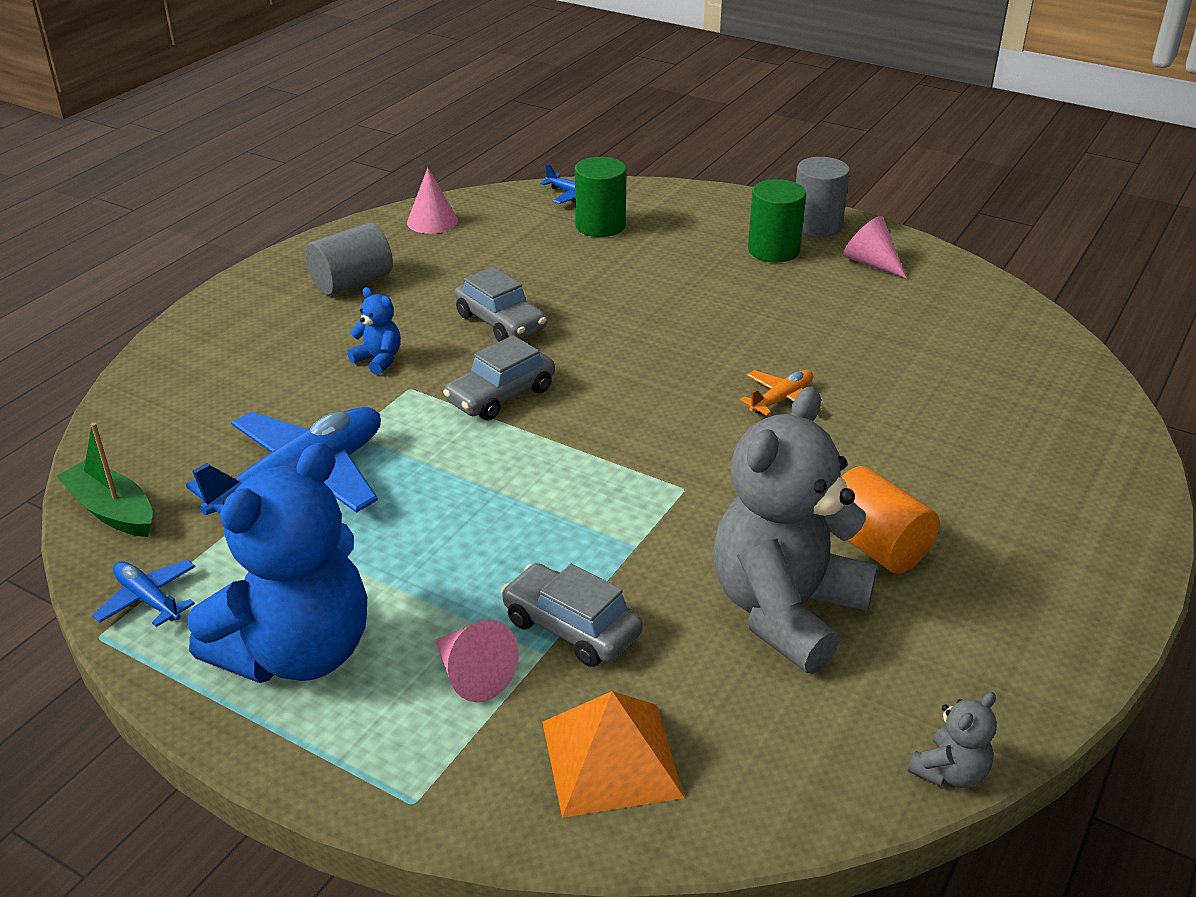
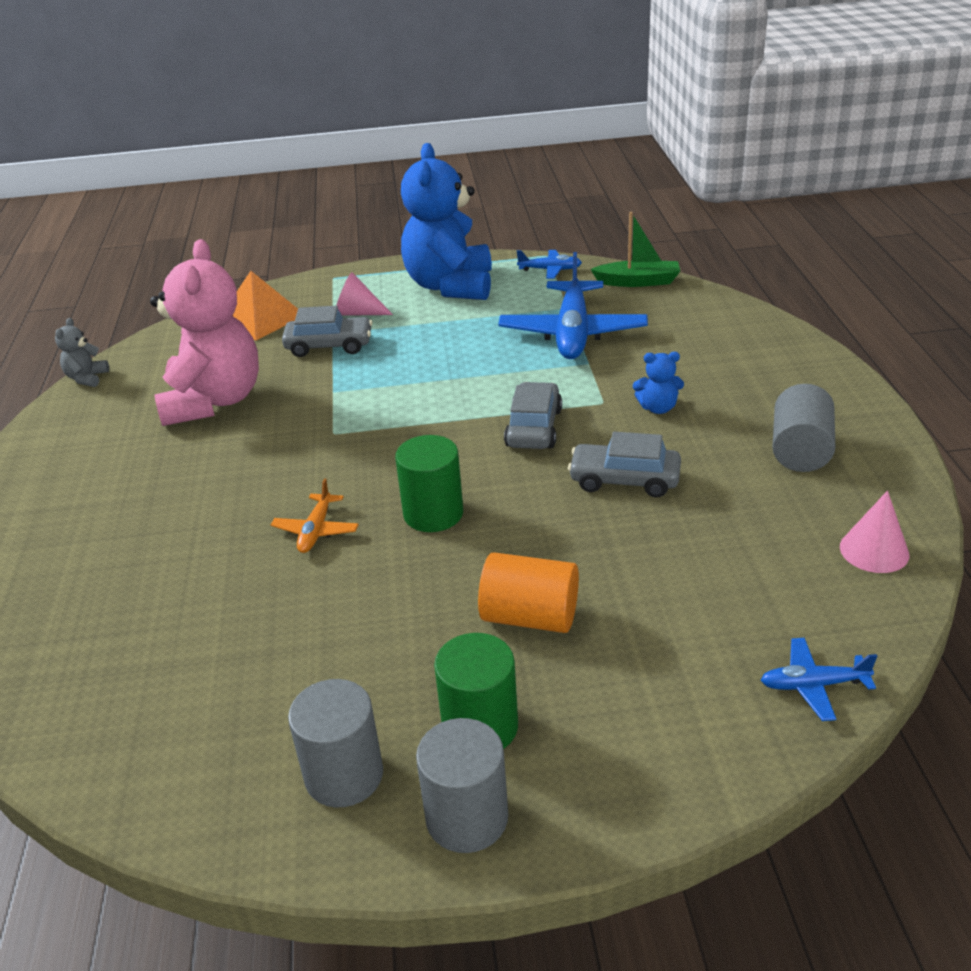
camera: 145 degrees right, 0 degrees up
(600, 225) = (713, 648): green cylinder -> green cylinder (433, 513)
(786, 611) = (214, 401): grey teddy bear -> pink teddy bear
(871, 263) = (344, 775): pink cone -> grey cylinder
(875, 546) = (175, 458): orange cylinder -> orange cylinder (530, 617)

